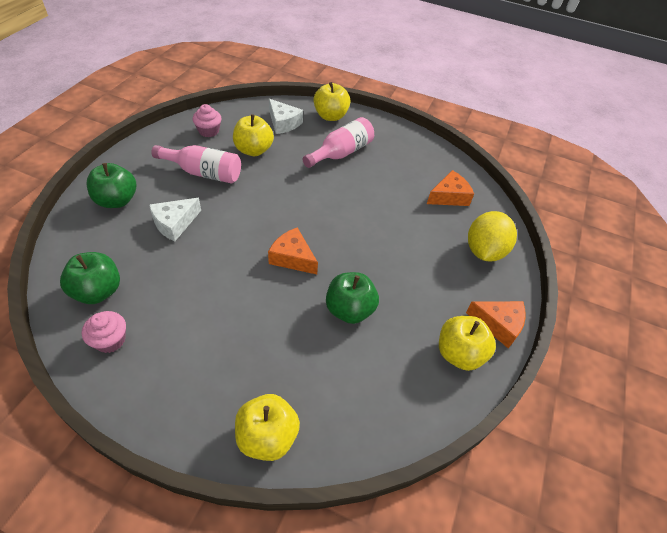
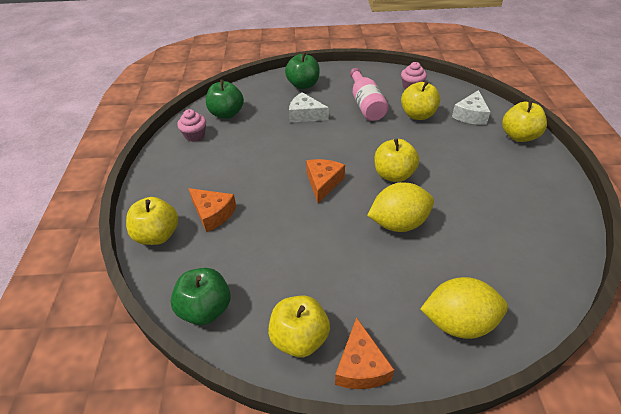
camera: 70 degrees right, 5 degrees down
(319, 206) = (393, 175): none -> yellow apple
(341, 153) = (476, 162): pink bottle -> none
(349, 310) = (295, 238): green apple -> green apple (205, 309)
(376, 233) = (398, 223): none -> yellow lemon
(449, 196) = (511, 263): orange cheese -> orange cheese (213, 214)

